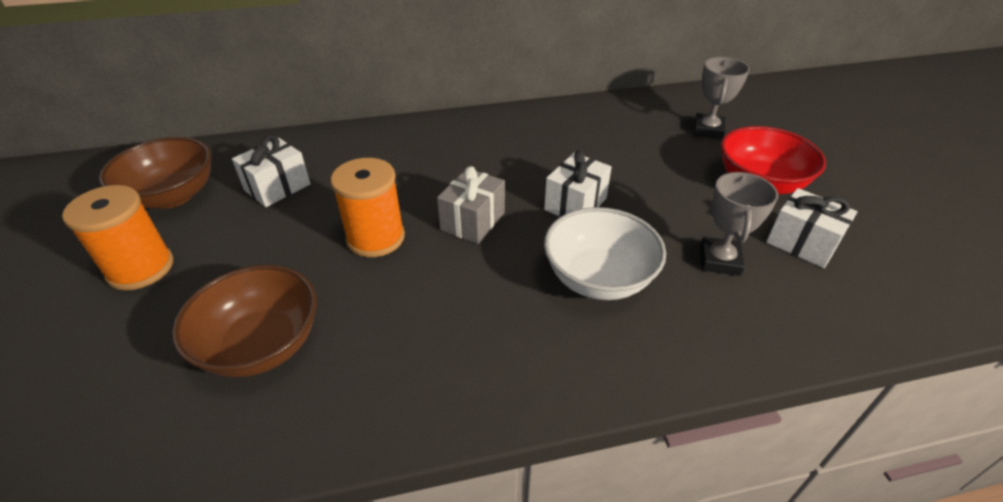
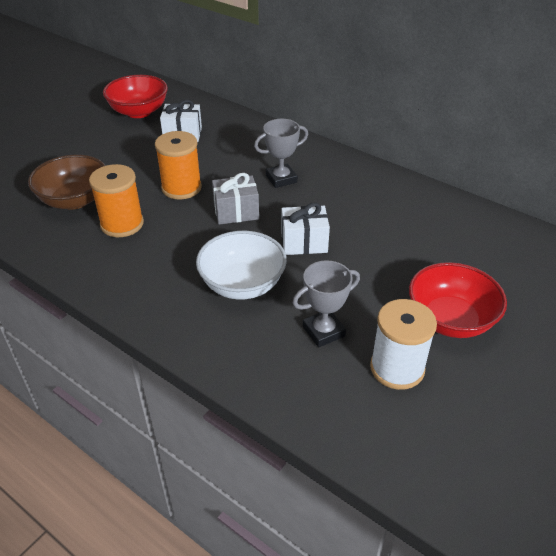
camera: 50 degrees right, 0 degrees up
(141, 268) = (84, 138): orange spool -> orange spool (122, 224)
(172, 196) = (139, 112): brown bowl -> red bowl
(708, 130) = (490, 265): grey trophy -> grey trophy (281, 179)
(802, 243) = (397, 368): white gift -> white spool

